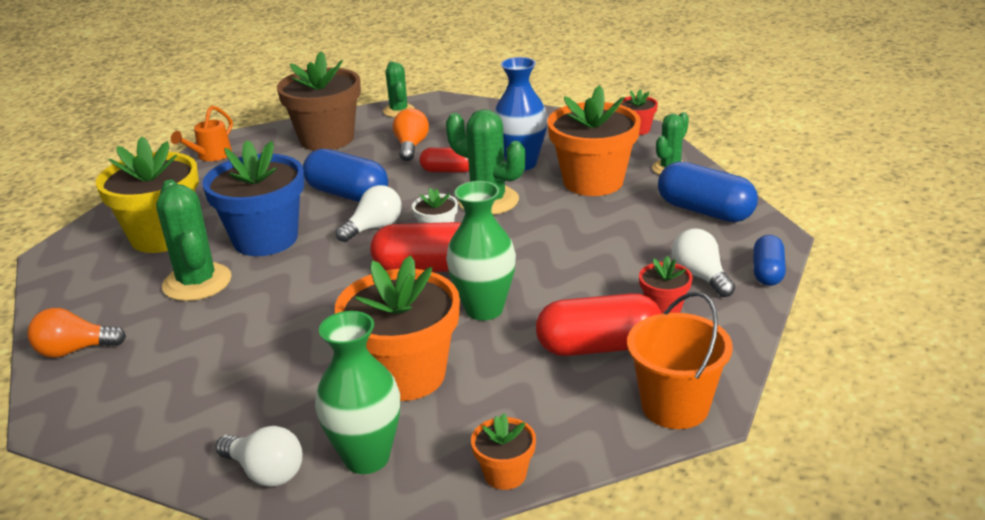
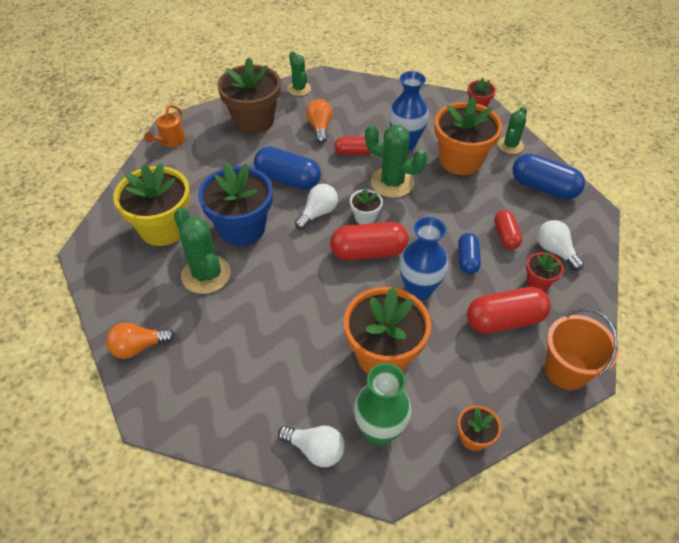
camera: 10 degrees left, 20 degrees up
(484, 309) = (419, 290): green vase -> blue vase
(631, 258) = (505, 236): none -> red capsule
(767, 272) = (597, 245): blue capsule -> blue capsule (467, 259)

